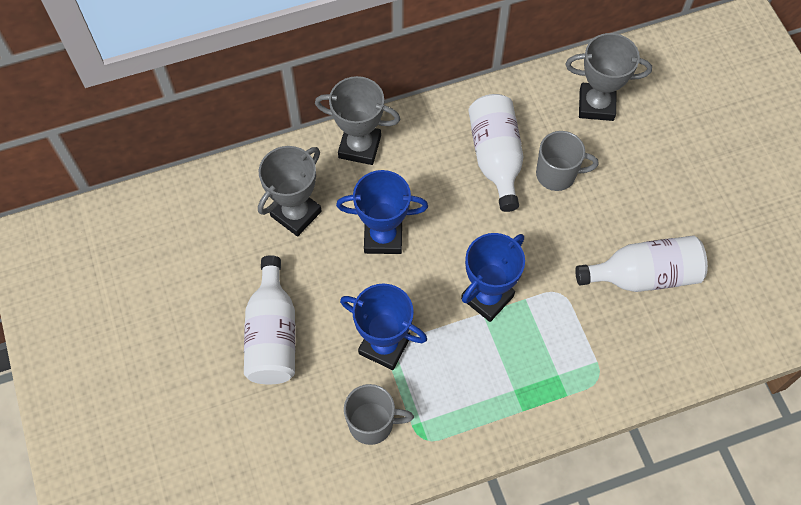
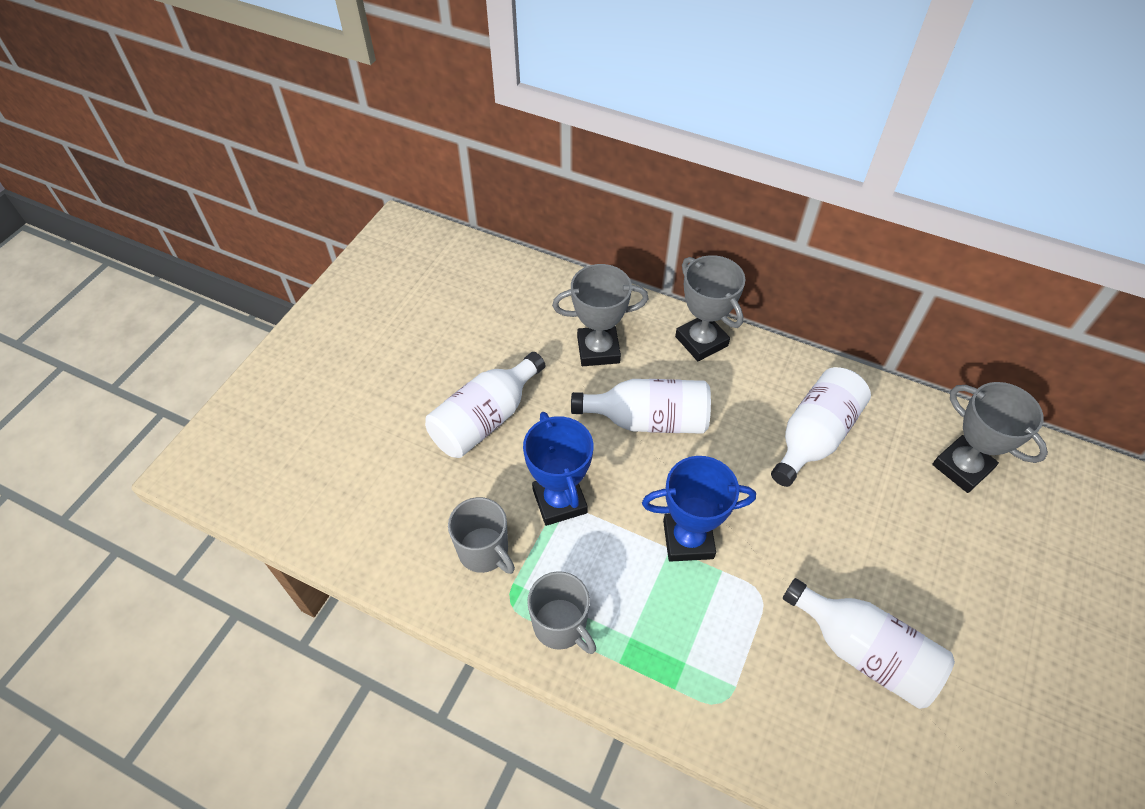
camera: 45 degrees right, 10 degrees down
(383, 237) = (648, 420): blue trophy -> white bottle
(557, 174) = (861, 494): grey mug -> grey mug (561, 626)

